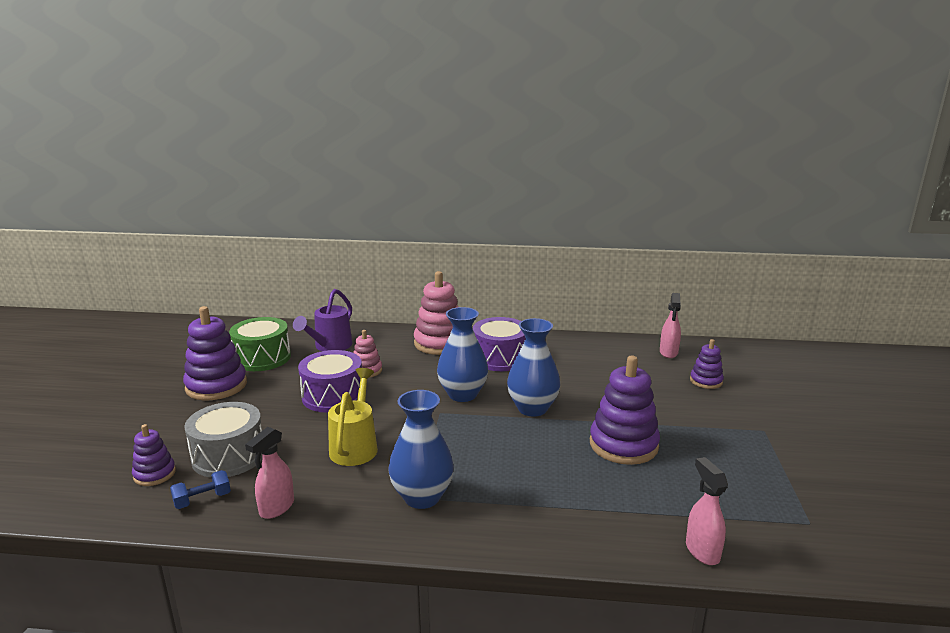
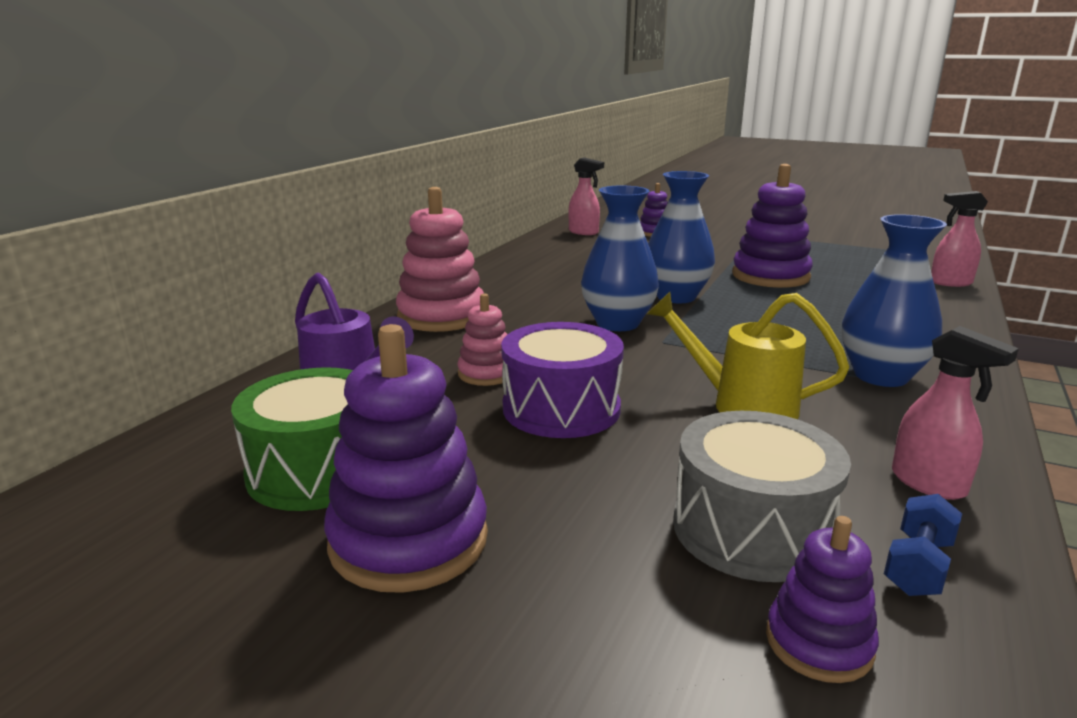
camera: 70 degrees left, 0 degrees up
(202, 500) = (917, 566): blue dumbbell -> blue dumbbell turned 45 degrees clockwise
(500, 358) = (527, 292): purple drum -> none

